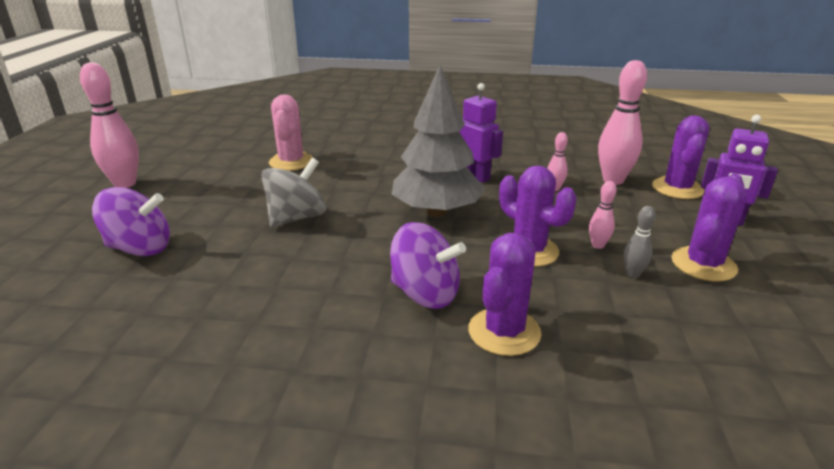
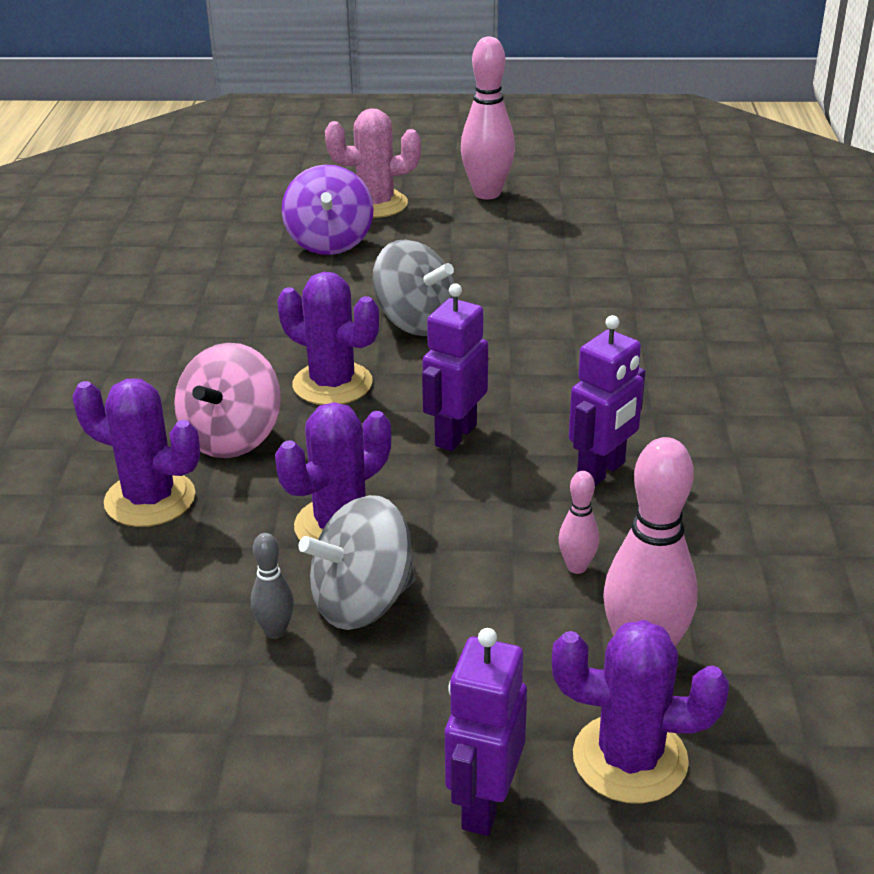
camera: 85 degrees right, 5 degrees up
(291, 162) = (598, 289): pink cactus -> pink cactus (376, 204)
(425, 294) = (232, 437): purple spinning top -> pink spinning top
(437, 211) = (455, 435): grey tree -> purple robot
(598, 245) = (362, 602): pink bowling pin -> grey spinning top
(703, 264) = (306, 726): purple cactus -> purple cactus (332, 384)

